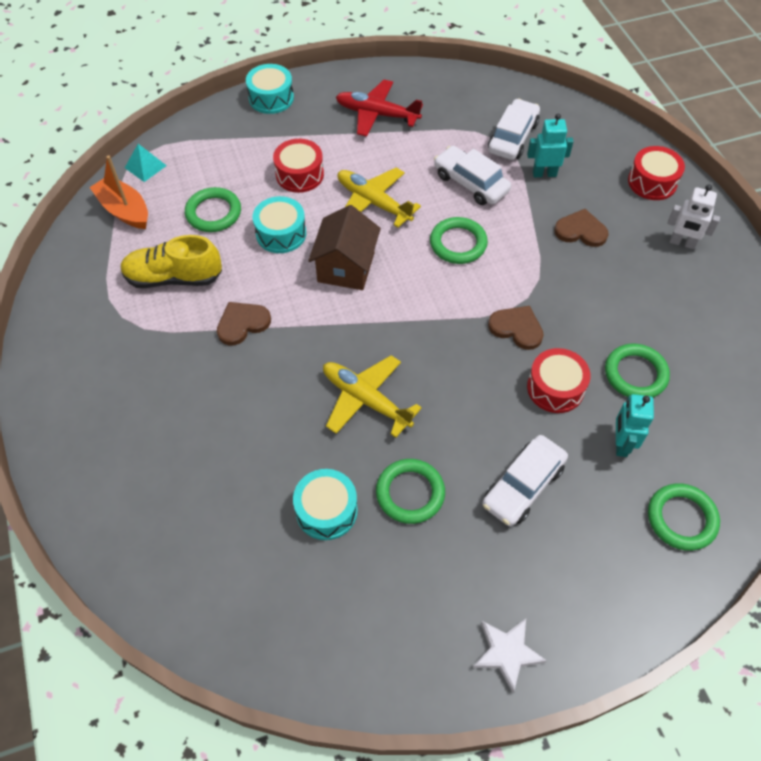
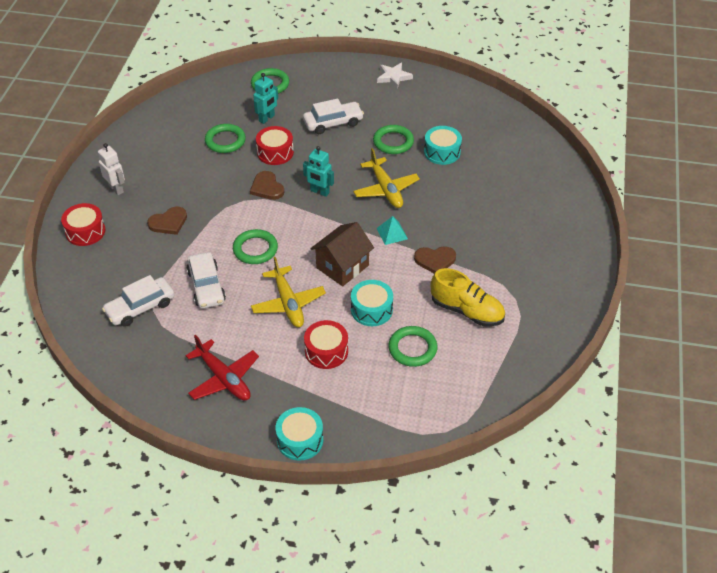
camera: 150 degrees left, 10 degrees down
(124, 210) = (482, 382): orange boat -> none
(145, 166) = (448, 417): turquoise pyramid -> turquoise pyramid (392, 233)
(544, 173) = (149, 270): turquoise robot -> turquoise robot (319, 192)
(581, 231) = (168, 222): brown heart -> brown heart turned 75 degrees counterclockwise

